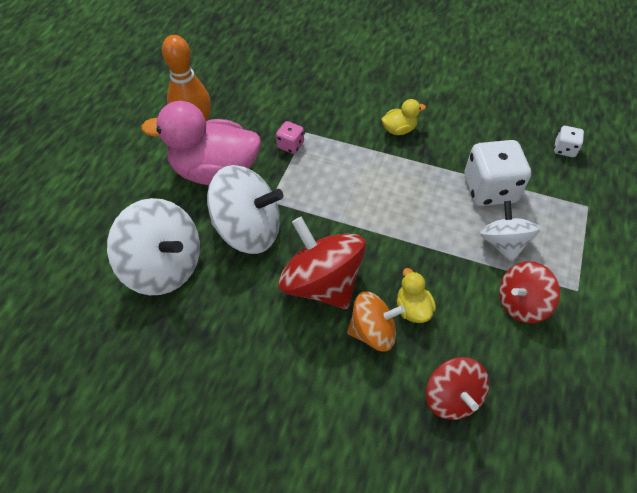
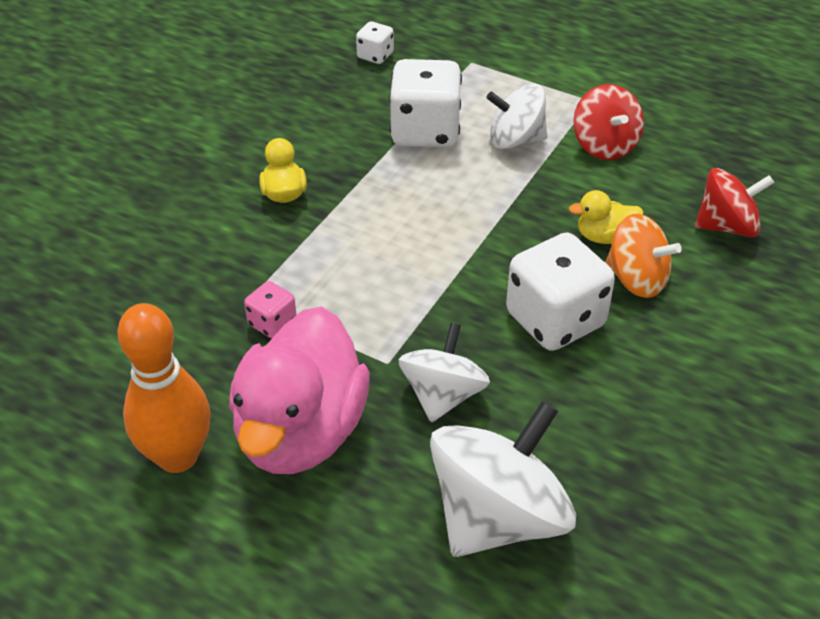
camera: 80 degrees left, 10 degrees down
(248, 230) = (443, 395): white spinning top -> white spinning top, size x0.62
(321, 283) = (555, 320): red spinning top -> white dice
(372, 331) = (636, 279): orange spinning top -> orange spinning top turned 120 degrees clockwise

